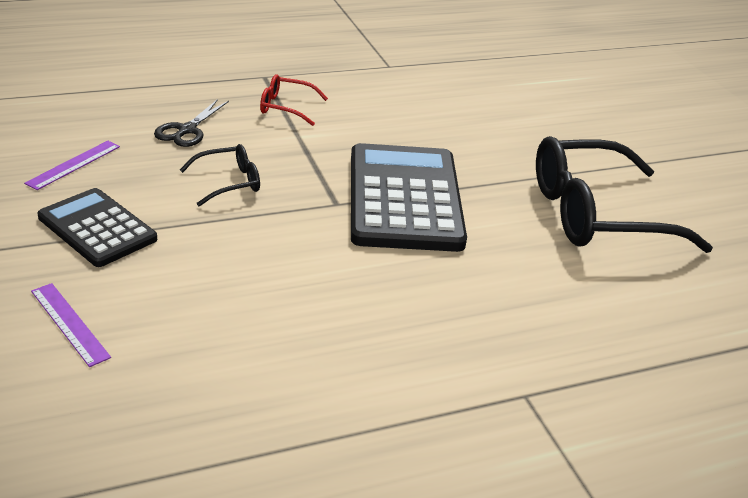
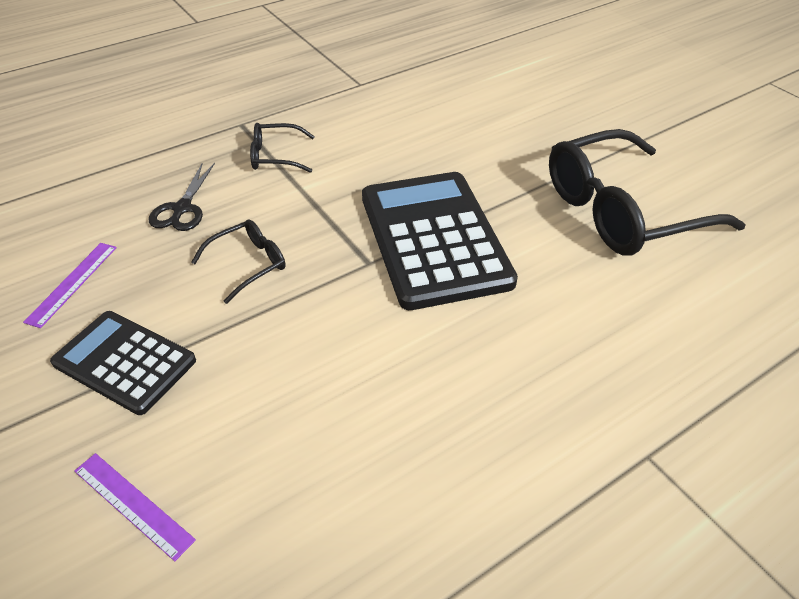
camera: 10 degrees left, 10 degrees up
(285, 107) = (275, 156): red glasses -> black glasses

